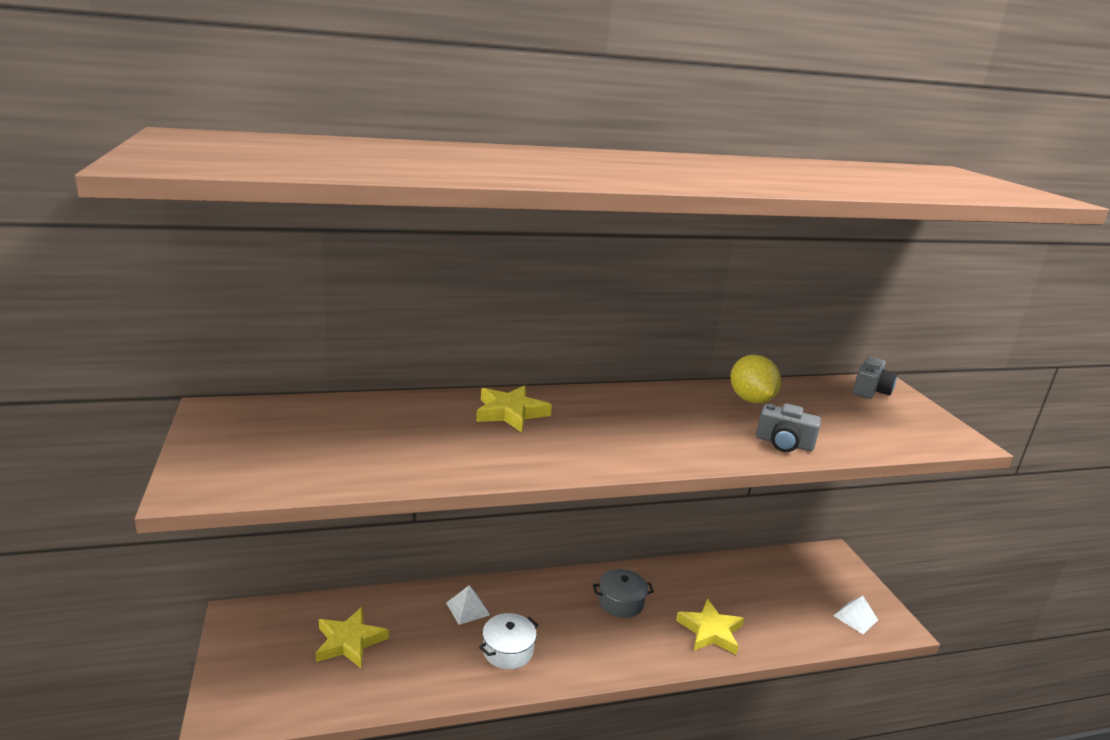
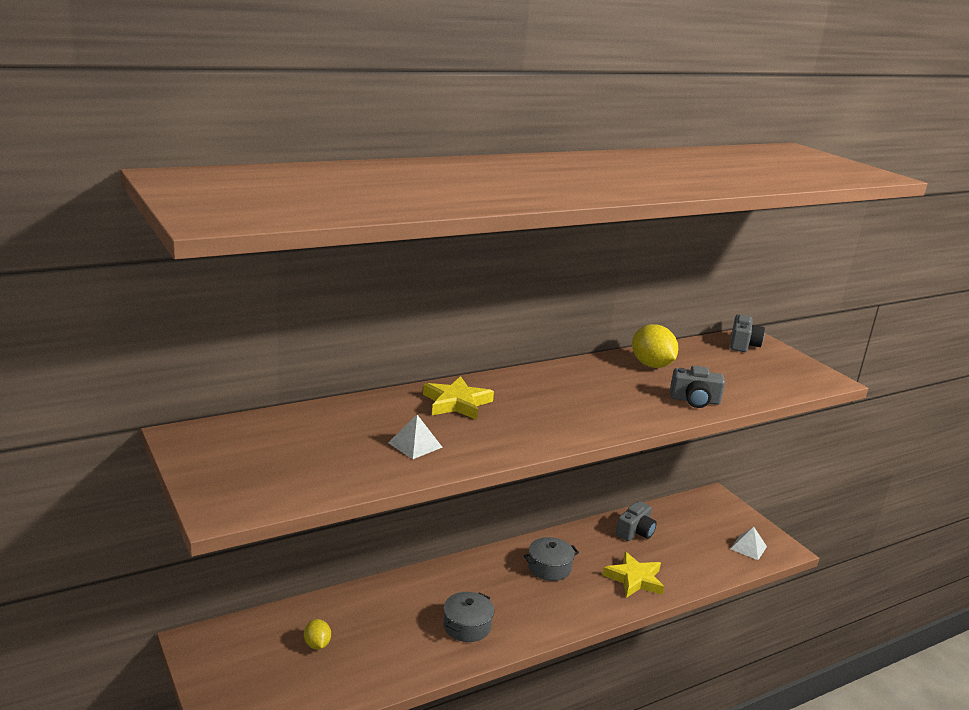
camera: 15 degrees left, 0 degrees up
(349, 641) = (317, 644): yellow star -> yellow lemon
(468, 608) = (414, 596): white pyramid -> white pyramid (415, 445)
(508, 651) = (467, 626): white pot -> grey pot
(729, 579) = (635, 532): none -> grey camera

